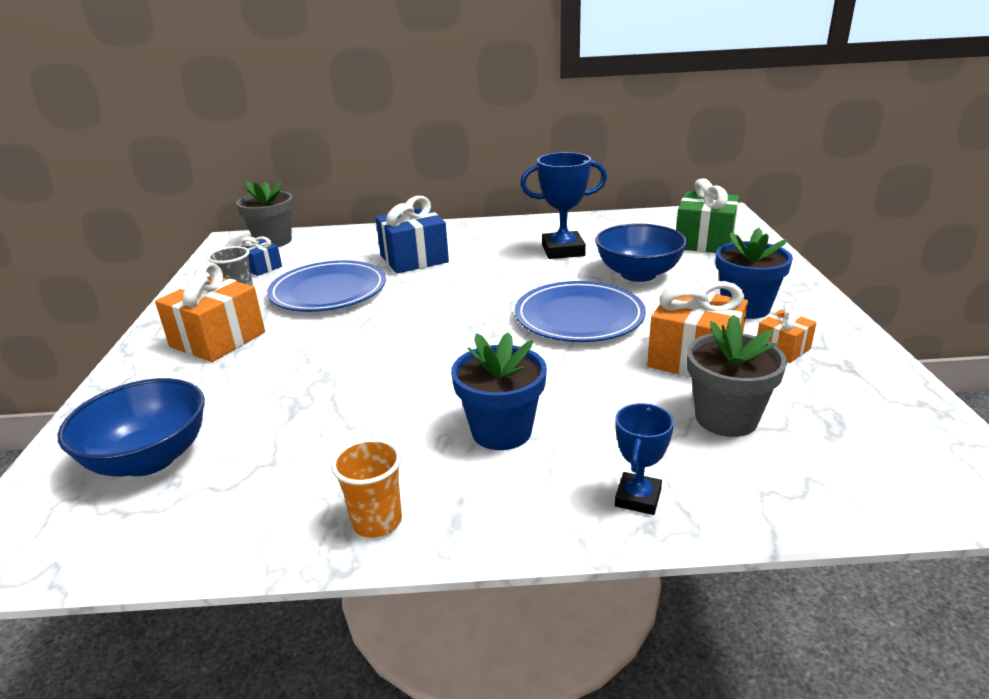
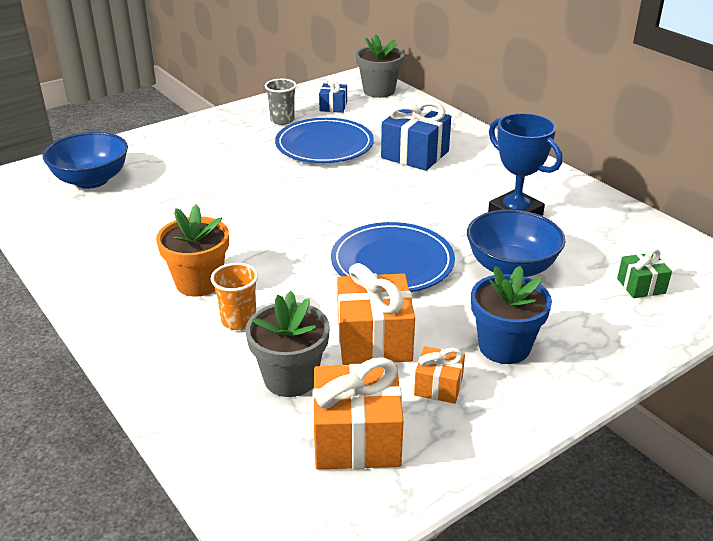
camera: 55 degrees right, 5 degrees up
(218, 339) = (224, 139): orange gift -> orange gift (357, 438)
(377, 522) = (81, 272): orange cup -> orange cup (239, 320)
(501, 431) = (199, 282): blue flower pot -> orange flower pot
(638, 498) = (161, 361): blue trophy -> none
(704, 241) = (641, 286): green gift -> green gift, size x0.54

